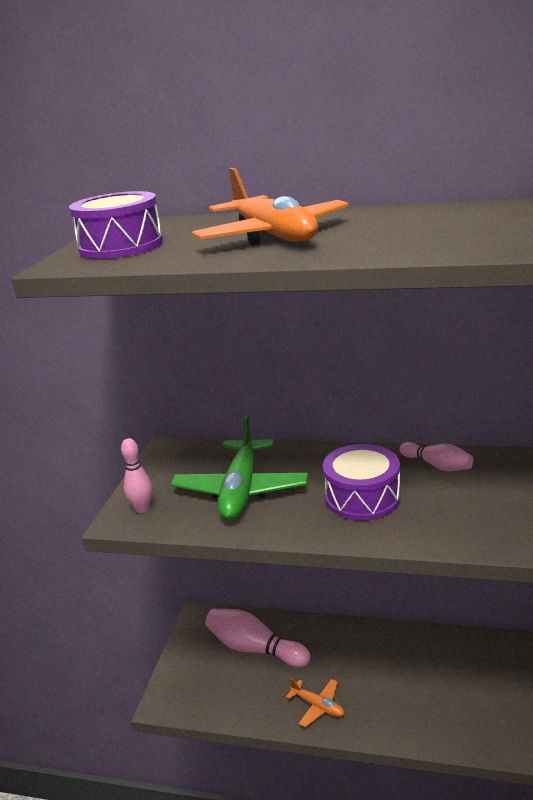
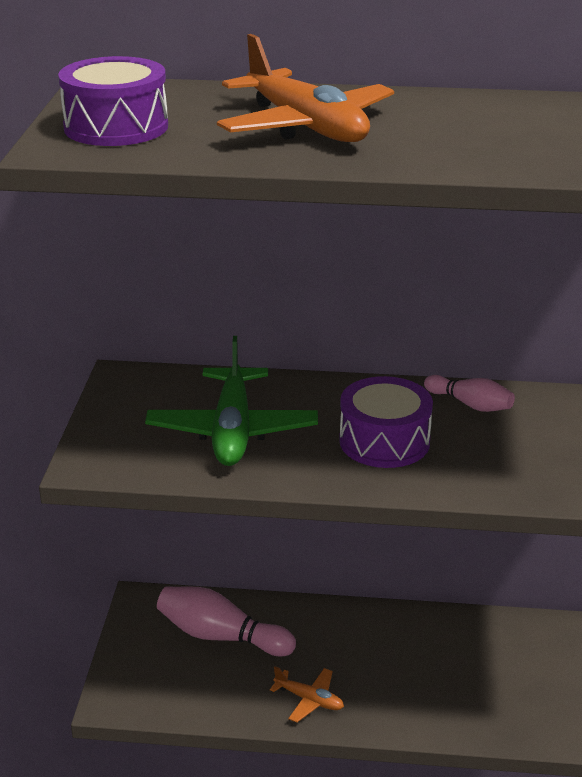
camera: 10 degrees left, 5 degrees up
(142, 509) = (110, 452): pink bowling pin -> none

